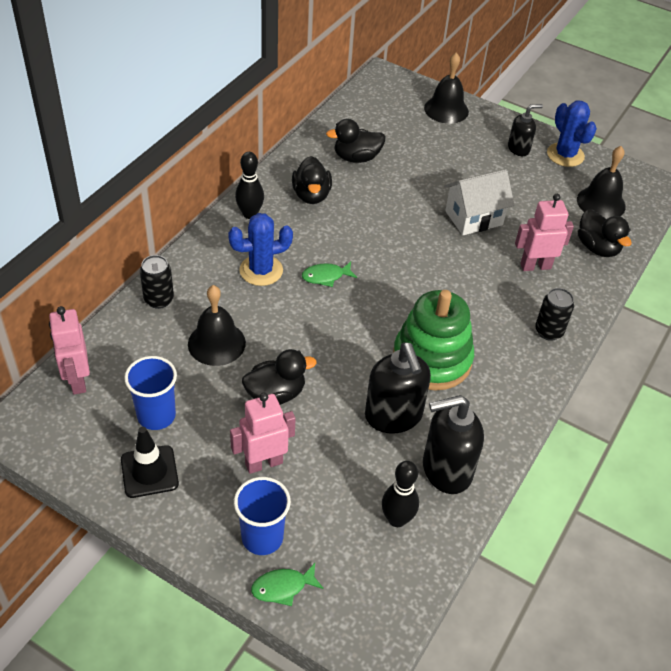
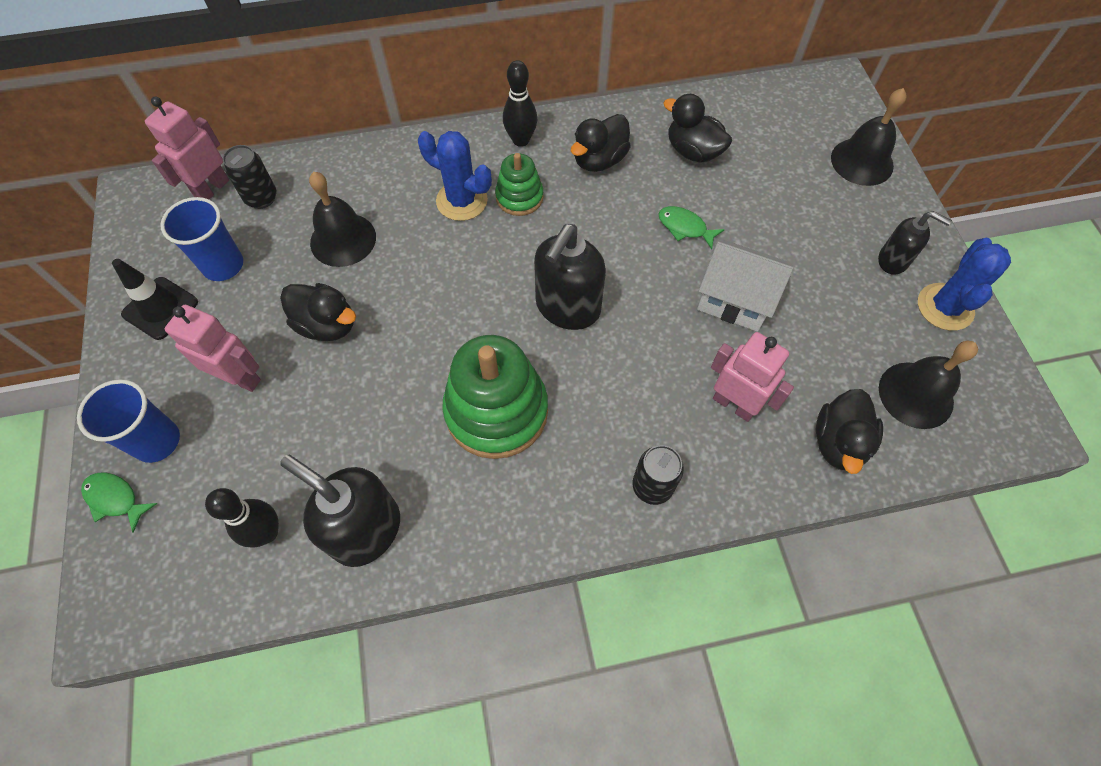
camera: 50 degrees right, 15 degrees up
(159, 300) = (351, 165): black can -> black can (261, 198)
(293, 245) = (519, 197): none -> green stacking toy
(326, 276) = (509, 250): green fish -> green fish (685, 227)
(393, 416) = (391, 434): black soap dispenser -> black soap dispenser (567, 308)

